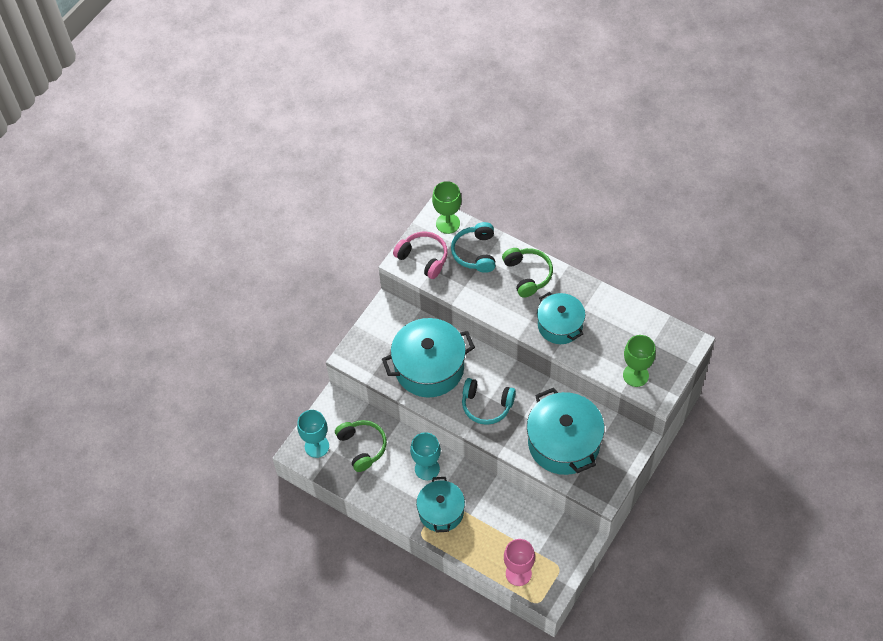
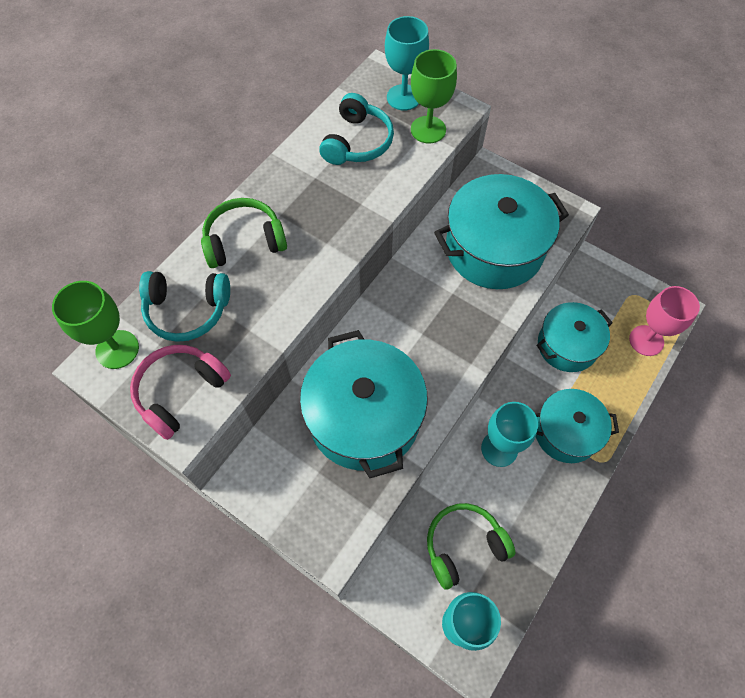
camera: 90 degrees left, 5 degrees up
(486, 405) = (433, 339): turquoise headphones -> turquoise headphones (357, 142)
(560, 325) = (340, 207): turquoise pot -> turquoise pot (567, 345)
(665, 358) = (403, 97): none -> turquoise goblet

